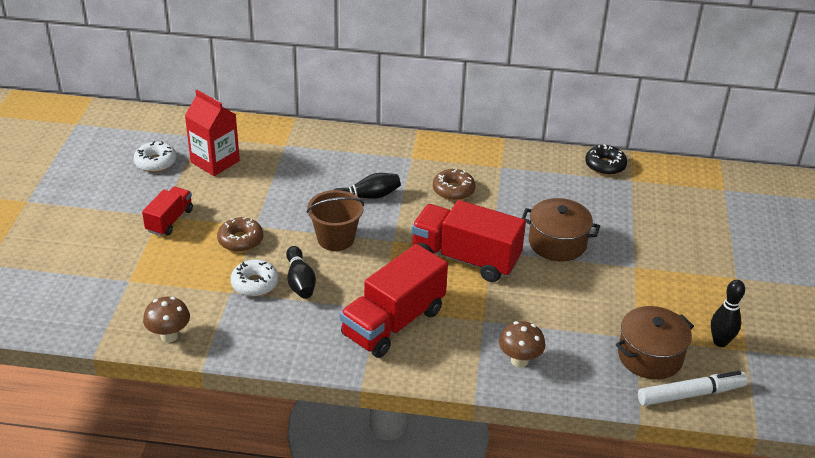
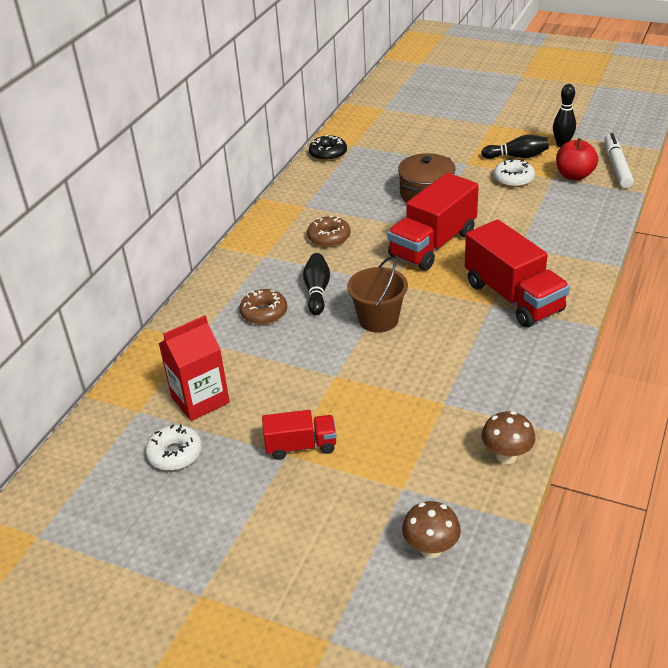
camera: 70 degrees left, 0 degrees up
(169, 221) = (301, 446): red truck -> red truck turned 135 degrees clockwise
(240, 240) = (358, 389): brown donut -> brown donut (264, 313)
(255, 283) = (435, 383): white donut -> white donut (513, 179)
(300, 281) = (439, 350): black bowling pin -> black bowling pin (517, 156)
(519, 360) = (572, 236): brown mushroom -> brown mushroom (431, 549)
(650, 356) = (574, 176): brown pot -> red apple

